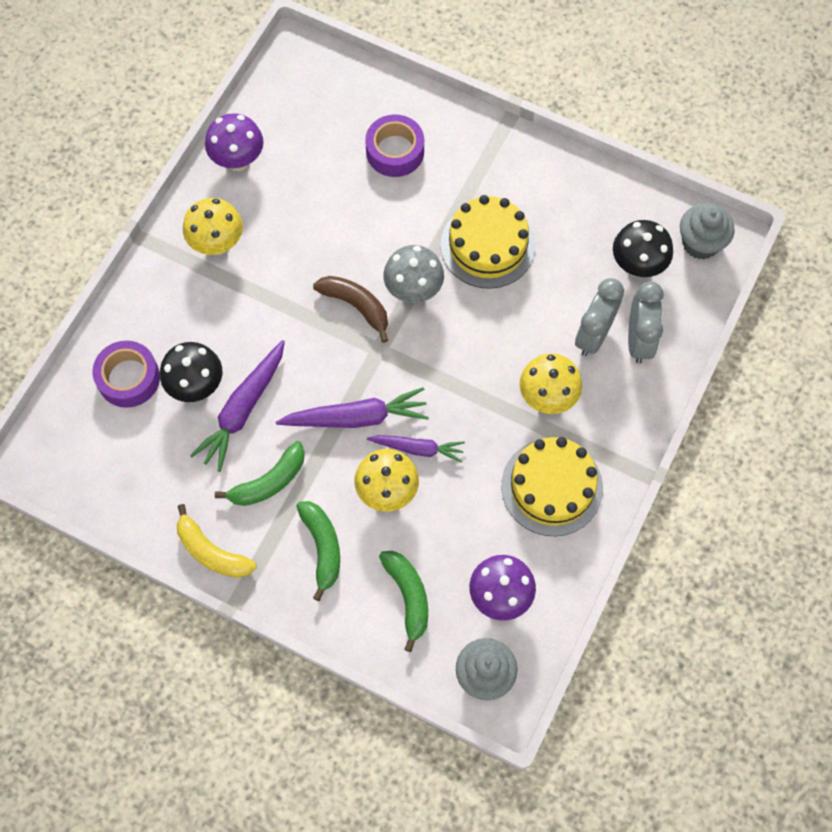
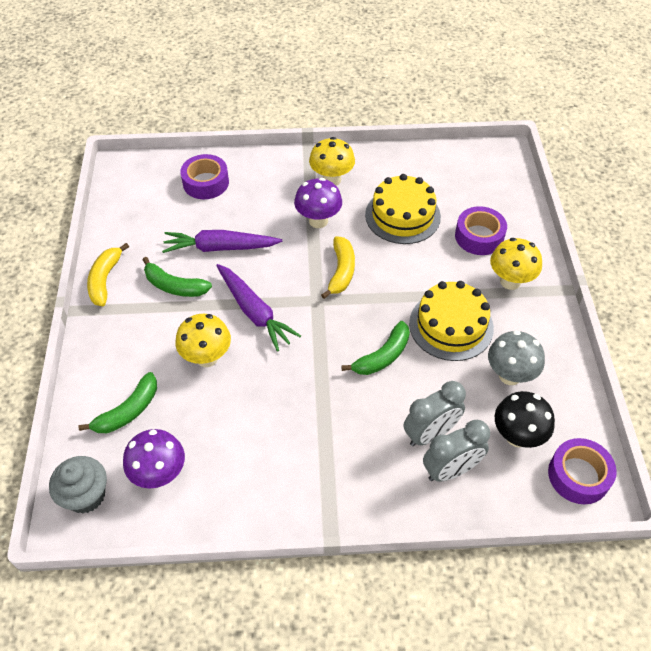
camera: 60 degrees right, 15 degrees down
(196, 386) = (222, 217): black mushroom -> none
(238, 160) = (400, 162): purple mushroom -> purple mushroom (318, 221)
(322, 547) = (140, 339): green banana -> green banana (382, 356)
(356, 306) = (341, 271): brown banana -> yellow banana
(413, 290) = (378, 298): grey mushroom -> grey mushroom (509, 375)
(418, 449) = (253, 360): purple carrot -> none
(547, 397) = (352, 426): yellow mushroom -> yellow mushroom (510, 281)
(552, 487) = (276, 467): yellow cake -> yellow cake (402, 215)
(593, 335) = (430, 434): grey clock -> grey clock turned 150 degrees clockwise
(700, 243) = (578, 475): grey cupcake -> purple tape

